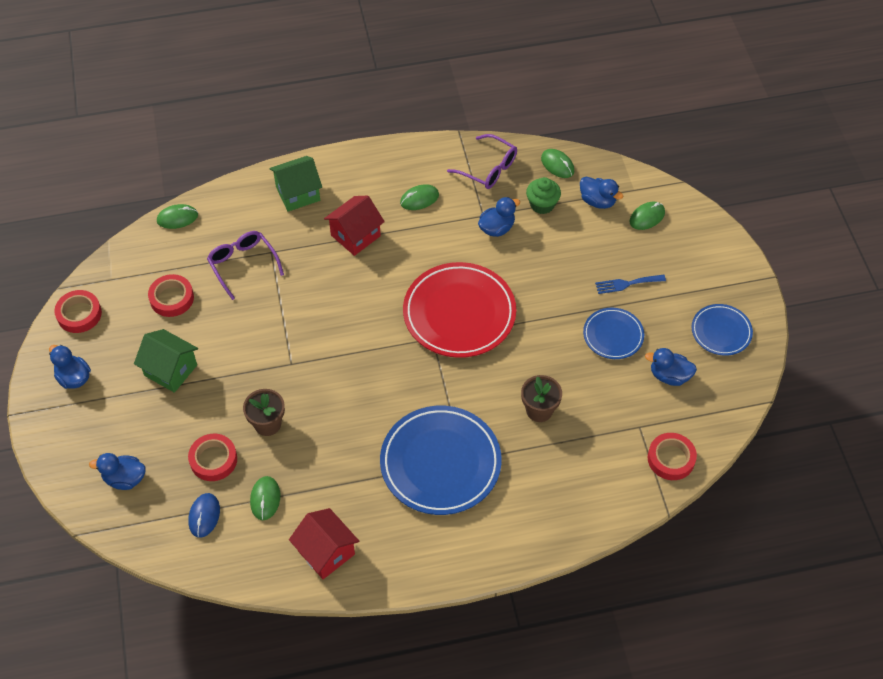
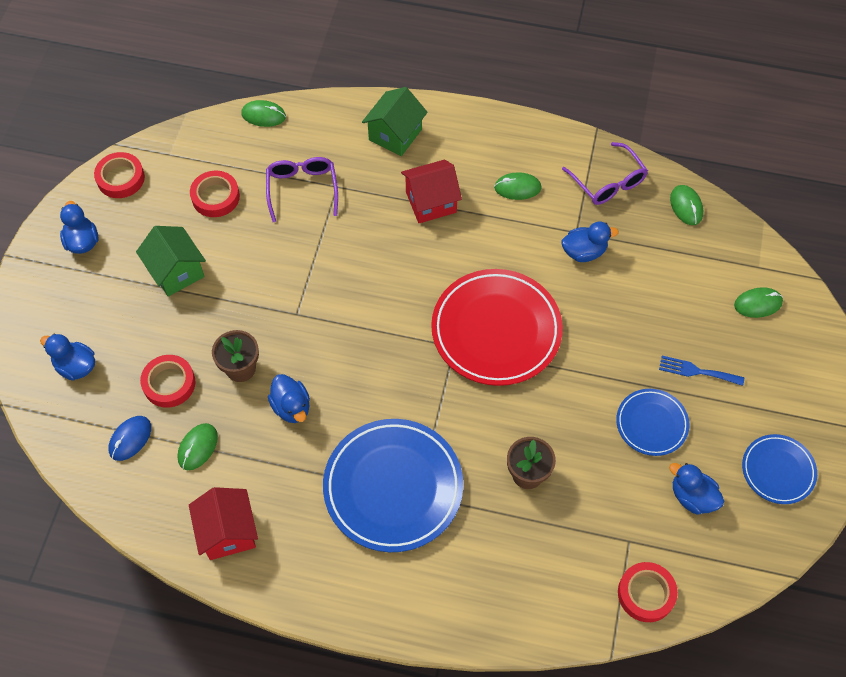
camera: 25 degrees right, 5 degrees up
(298, 193) = (395, 134): green house -> green house turned 60 degrees counterclockwise
(542, 204) = (647, 244): green cupcake -> none
(597, 201) = (710, 264): blue duck -> blue duck (291, 407)

